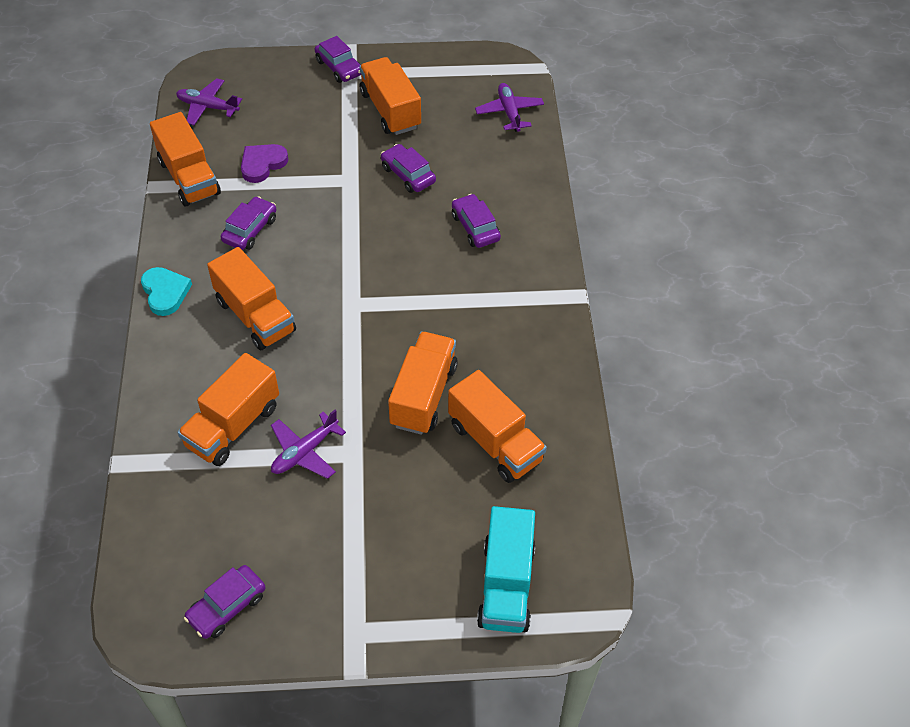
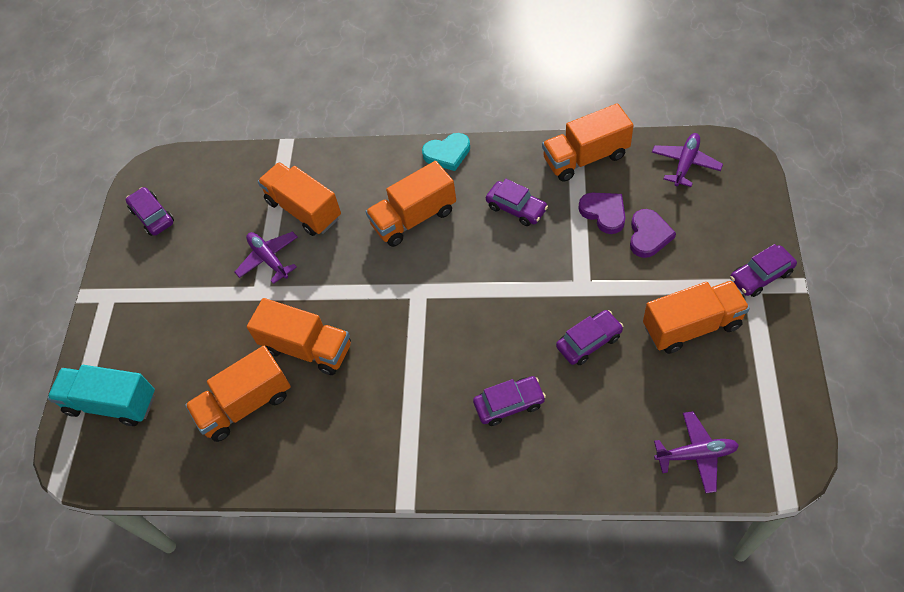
camera: 105 degrees right, 5 degrees up
(292, 134) = (648, 235): none -> purple heart

